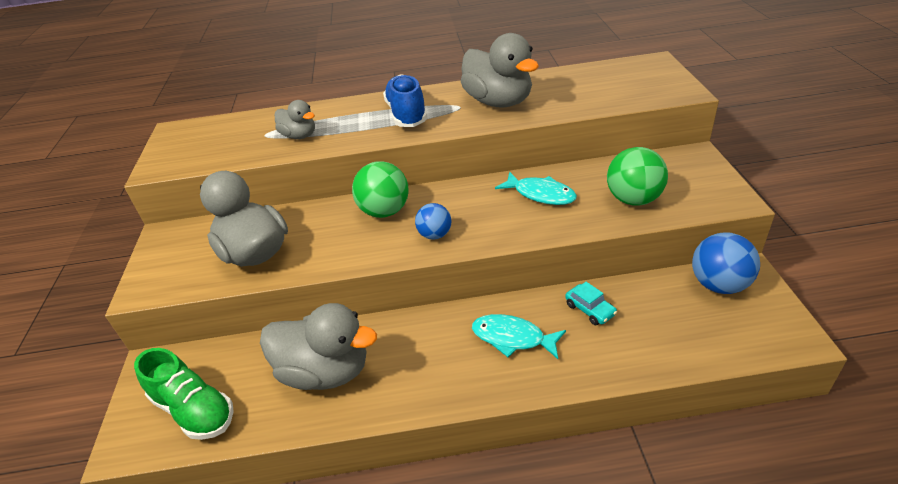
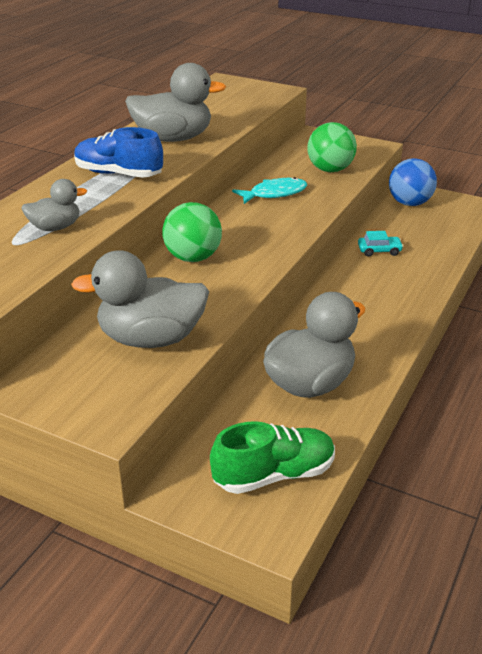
camera: 60 degrees left, 5 degrees down
(435, 235) = (260, 248): blue ball -> none
(512, 338) = (371, 289): turquoise fish -> none

